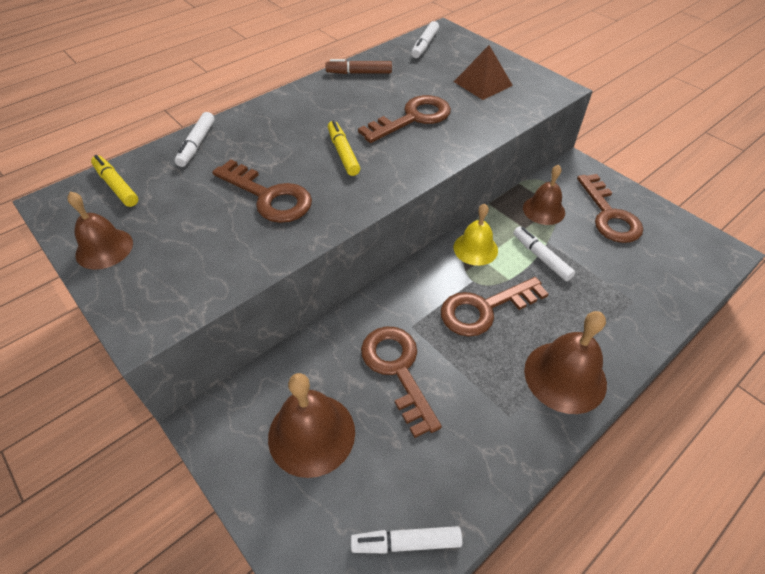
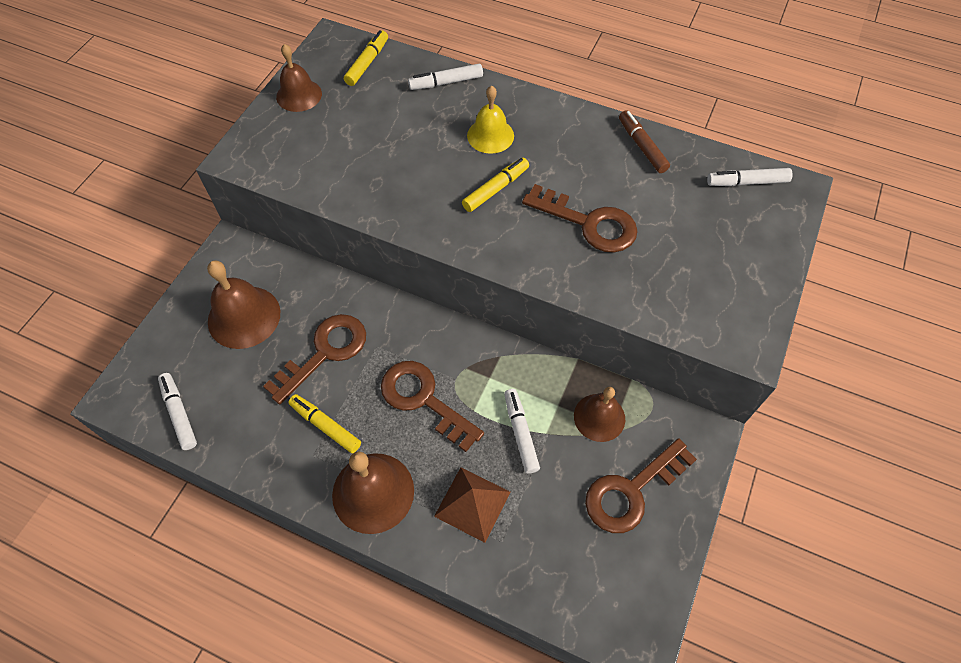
camera: 65 degrees right, 10 degrees up
(269, 196) = (406, 163): brown key -> none
(475, 248) = (501, 367): yellow bell -> yellow bell (490, 135)
(481, 394) = (326, 426): none -> yellow marker
(483, 83) = (703, 265): brown pyramid -> brown pyramid (472, 504)
(541, 257) = (520, 433): white marker -> white marker turned 45 degrees counterclockwise

